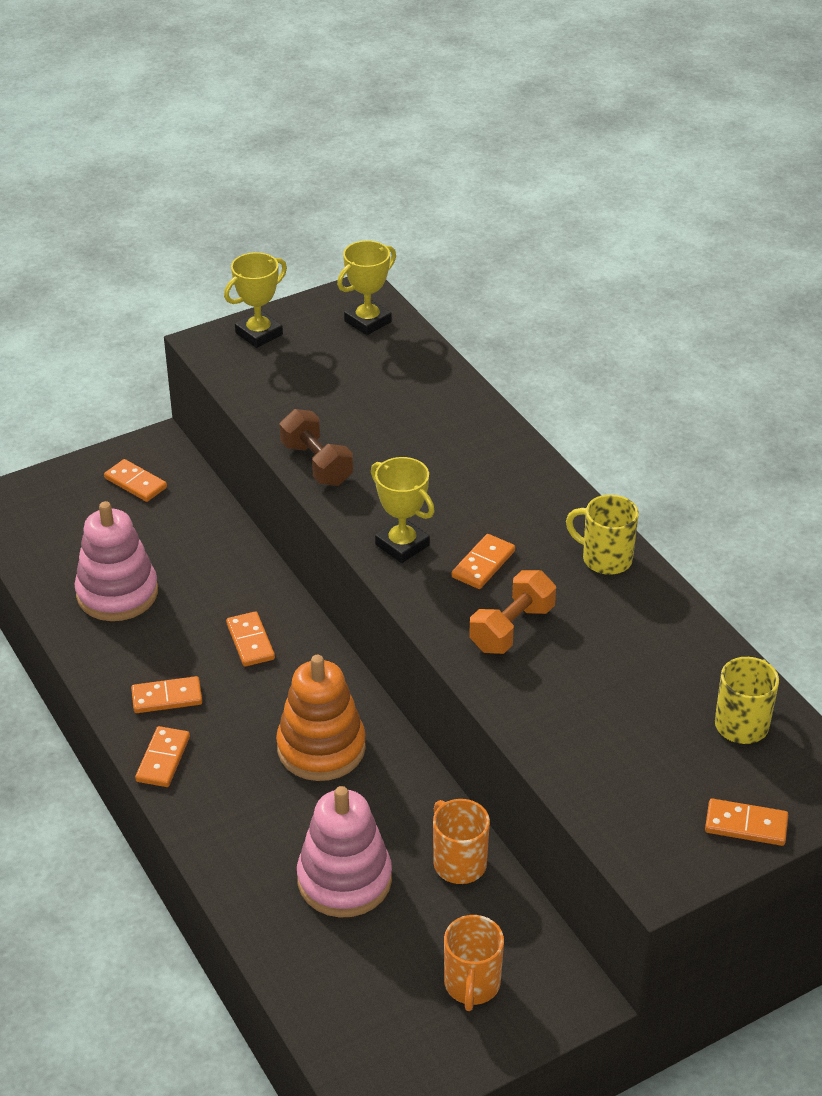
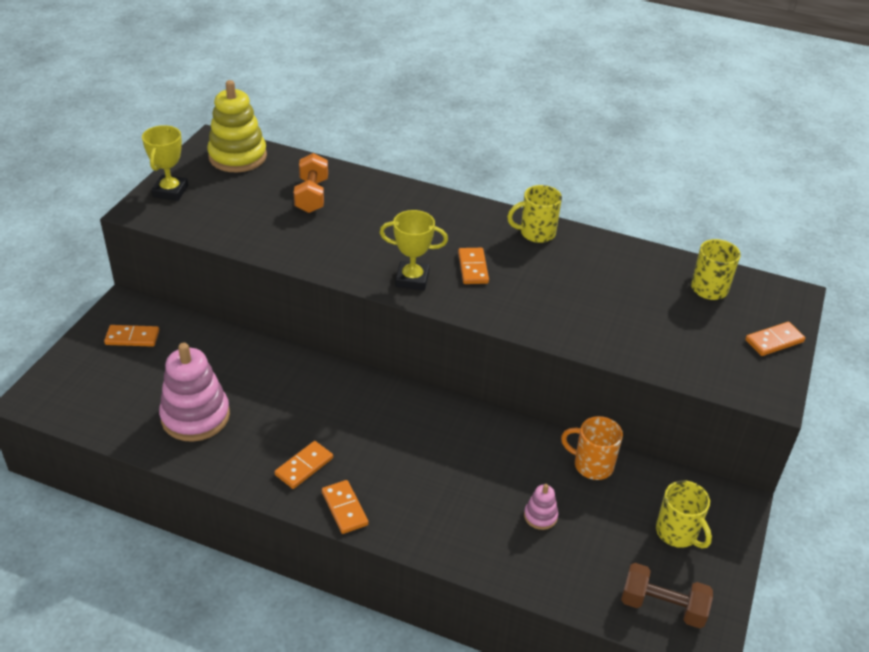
camera: 40 degrees left, 0 degrees up
(250, 641) = (322, 401): orange domino -> none
(316, 464) = (301, 255): brown dumbbell -> brown dumbbell (662, 606)
(321, 748) = (439, 443): orange stacking toy -> none
(344, 880) = (540, 516): pink stacking toy -> pink stacking toy, size x0.46
(367, 321) = (237, 156): yellow trophy -> yellow stacking toy
(472, 985) = (677, 533): orange mug -> yellow mug
(512, 628) = (532, 297): orange dumbbell -> orange dumbbell (312, 196)

